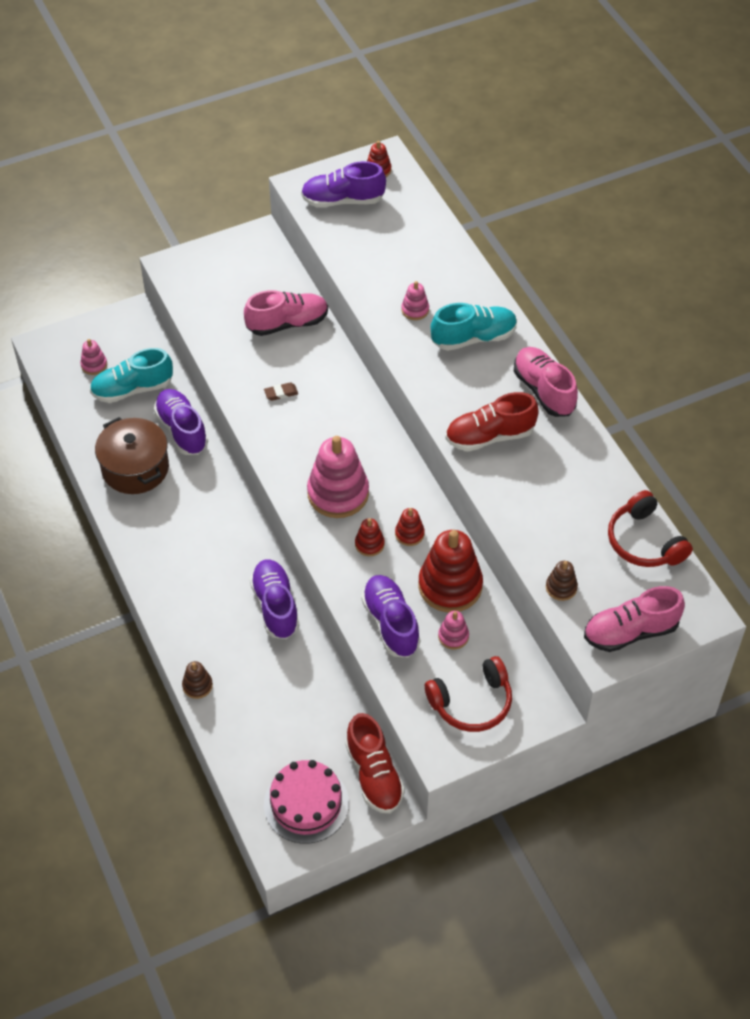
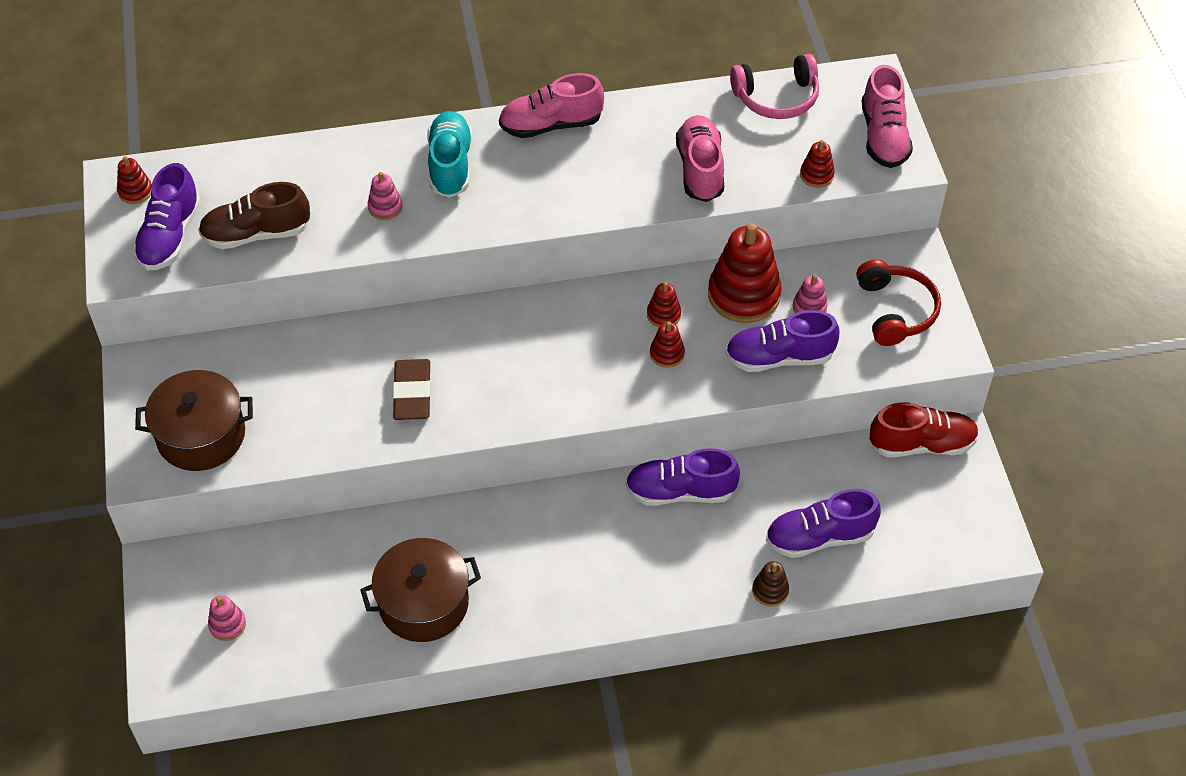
camera: 75 degrees left, 0 degrees up
(132, 389) = (289, 585): turquoise shoe -> none
(182, 430) = (381, 540): purple shoe -> purple shoe (819, 537)
(209, 287) = (201, 435): none -> brown pot
(281, 393) = (412, 393): brown eraser -> brown eraser, size x1.97
(287, 323) = (301, 365): pink shoe -> pink shoe (700, 169)
(306, 804) = (945, 513): pink cake -> none
(338, 493) = (585, 368): pink stacking toy -> none
(362, 245) = (256, 234): none -> brown shoe
(490, 436) = (599, 184): red shoe -> none
(561, 587) = (816, 175): brown stacking toy -> red stacking toy
(644, 541) = (777, 98): red headphones -> pink headphones

